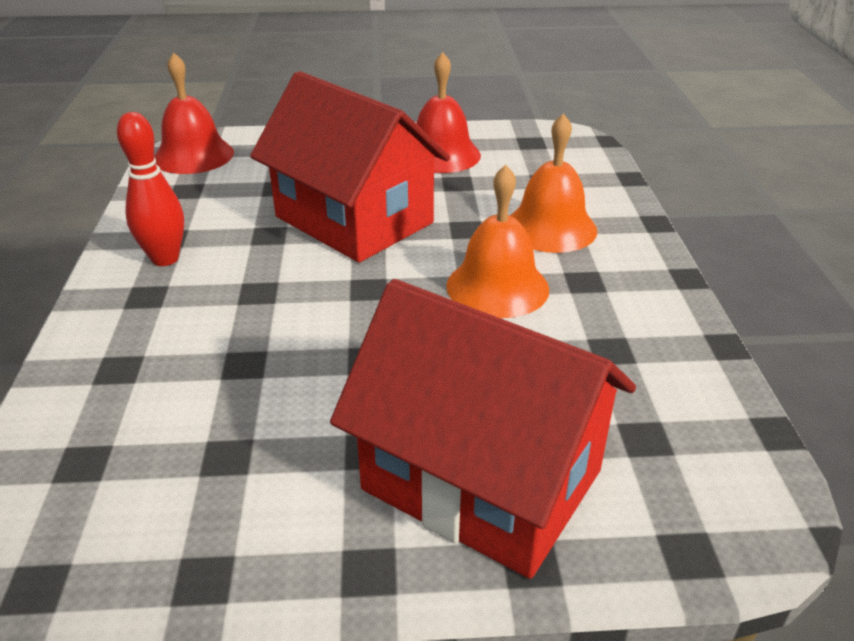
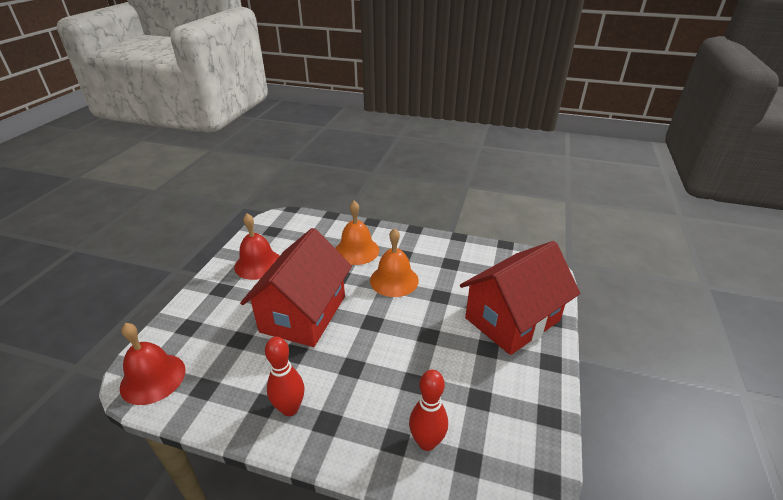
camera: 70 degrees left, 0 degrees up
(119, 403) = (427, 442): none -> red bowling pin
(354, 220) = (303, 313): red house -> red house turned 45 degrees counterclockwise

